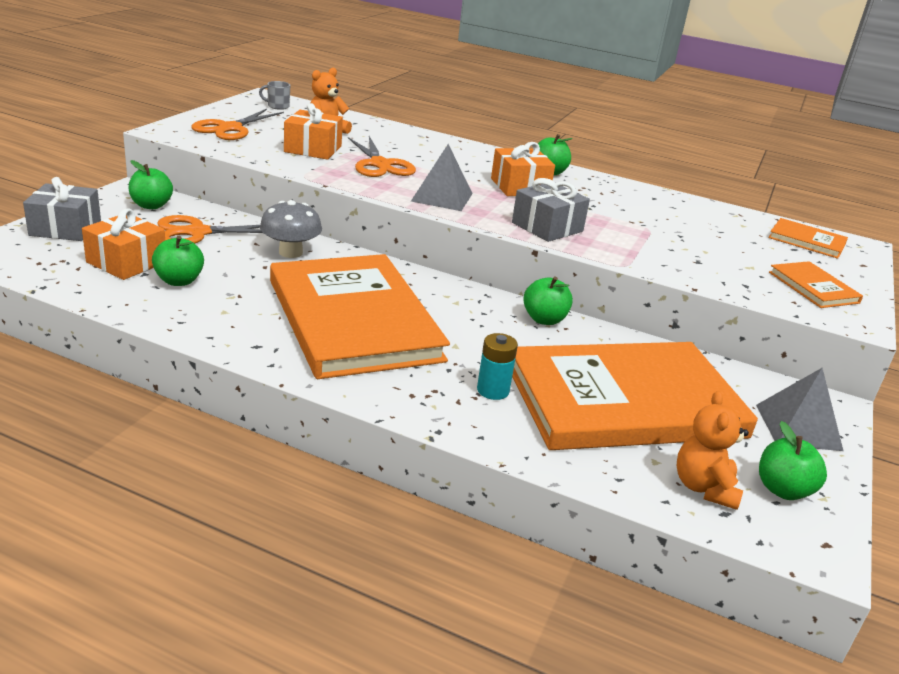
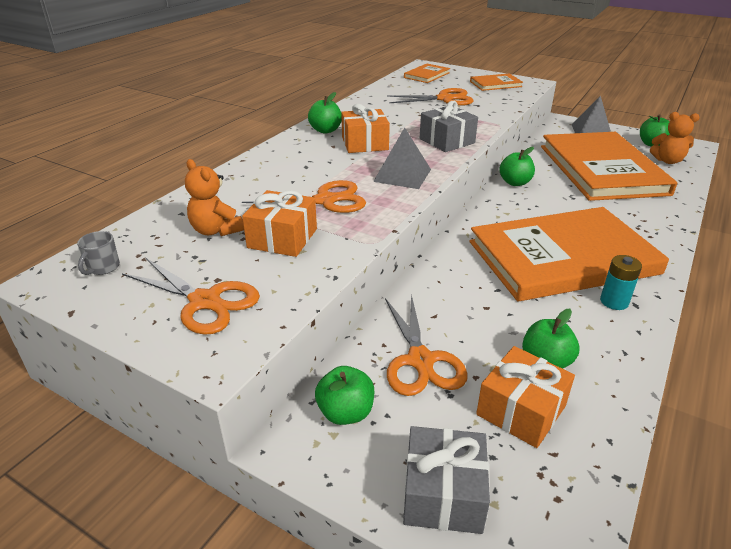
camera: 80 degrees left, 5 degrees up
(290, 252) = (449, 292): grey mushroom -> none
(493, 390) = (622, 207): turquoise battery -> turquoise battery (614, 302)
(705, 242) = (444, 99): none -> orange scissors

